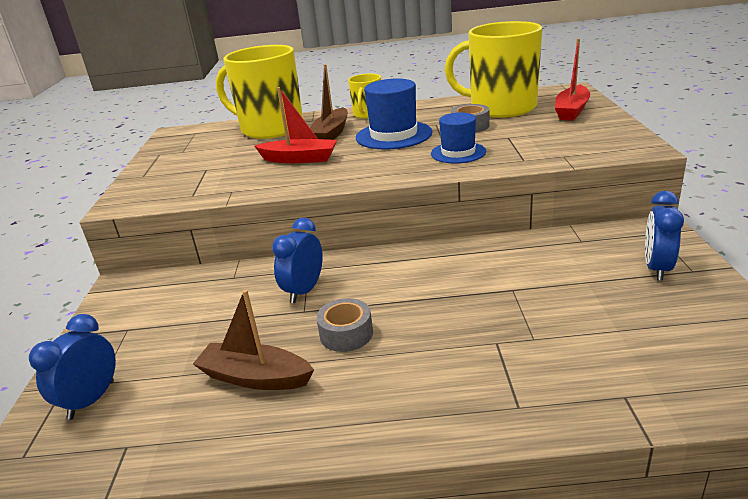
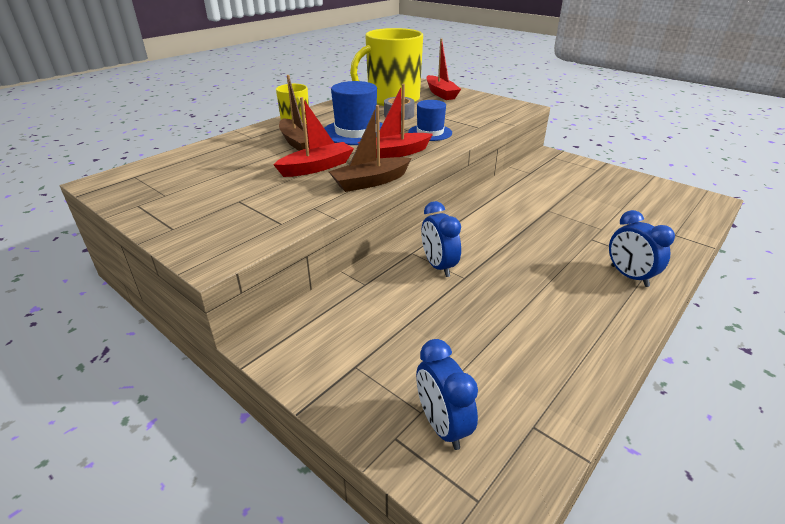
camera: 50 degrees left, 5 degrees up
(255, 377) = (519, 330): brown boat -> brown boat (370, 182)
(270, 128) = (223, 152): yellow mug -> none
(346, 334) = (517, 275): grey tape -> none
(380, 165) = (394, 153): none -> red boat
(657, 268) = (584, 174): blue clock -> blue clock (629, 276)

